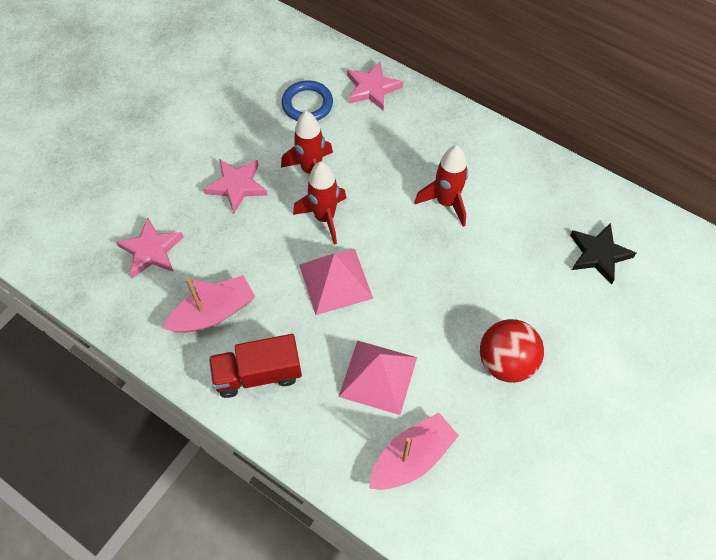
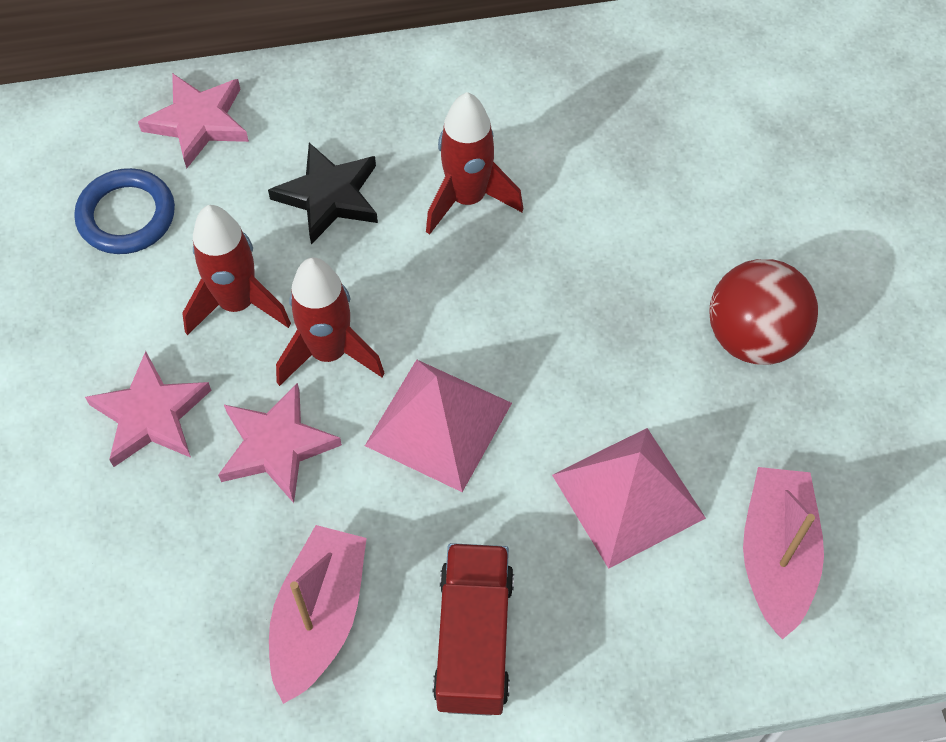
camera: 45 degrees left, 0 degrees up
(151, 251) = (123, 618): pink star -> pink star (276, 446)
(258, 374) = (474, 640): red truck -> red truck turned 150 degrees clockwise
(598, 254) = (715, 114): black star -> black star (329, 196)

